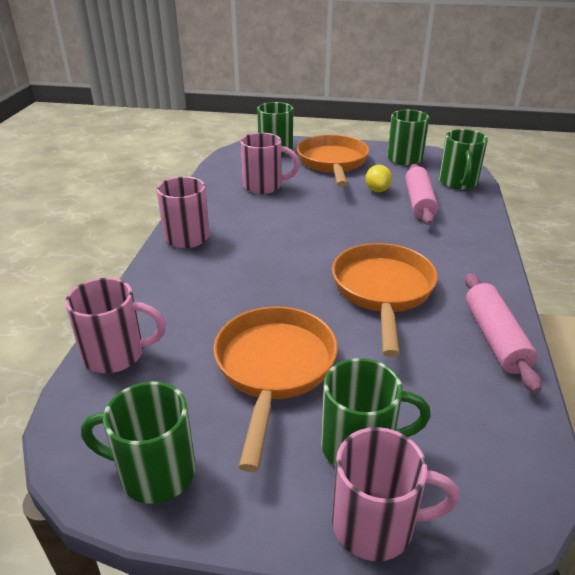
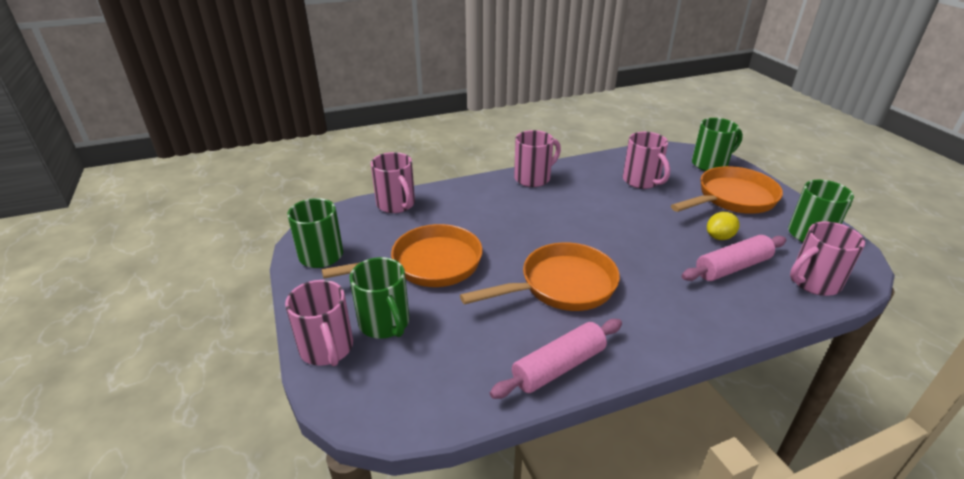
camera: 60 degrees right, 0 degrees up
(458, 183) = (813, 282): green mug -> pink mug

